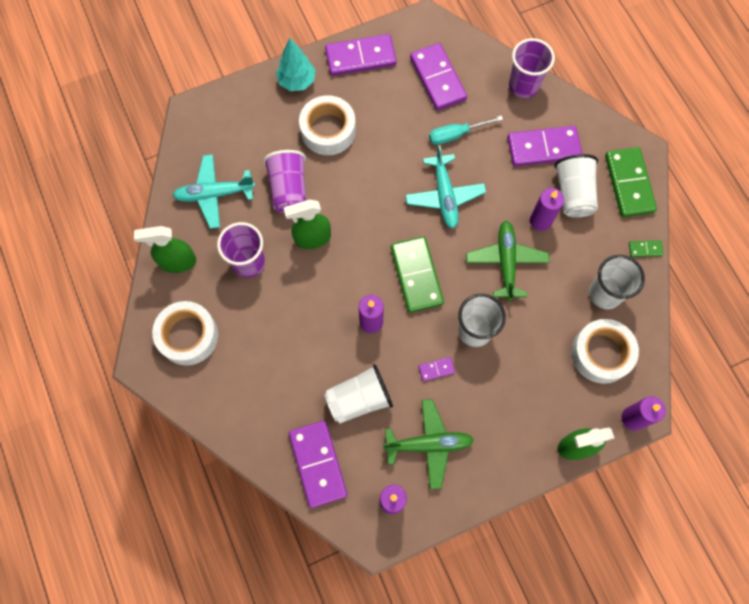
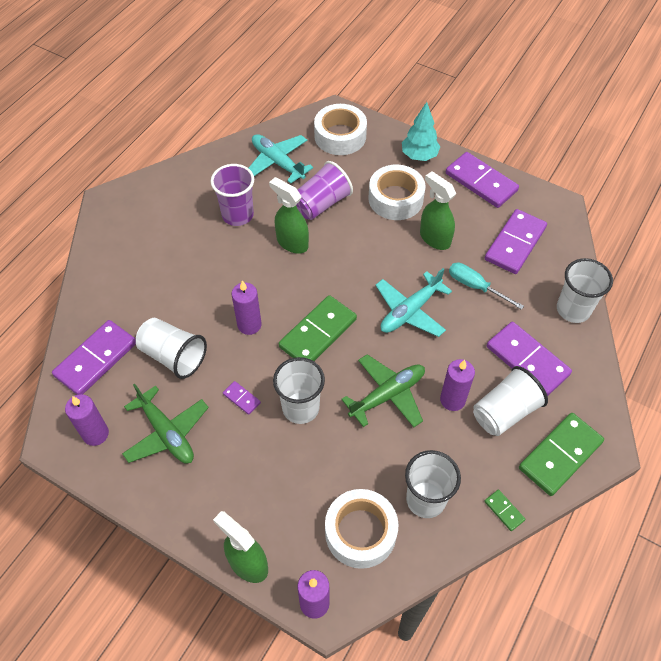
camera: 55 degrees right, 15 degrees down
(177, 262) = (204, 173): green spray bottle -> green spray bottle (434, 238)
(188, 336) = (148, 213): white tape -> white tape (340, 136)
(523, 86) = (573, 309): purple cup -> white cup

